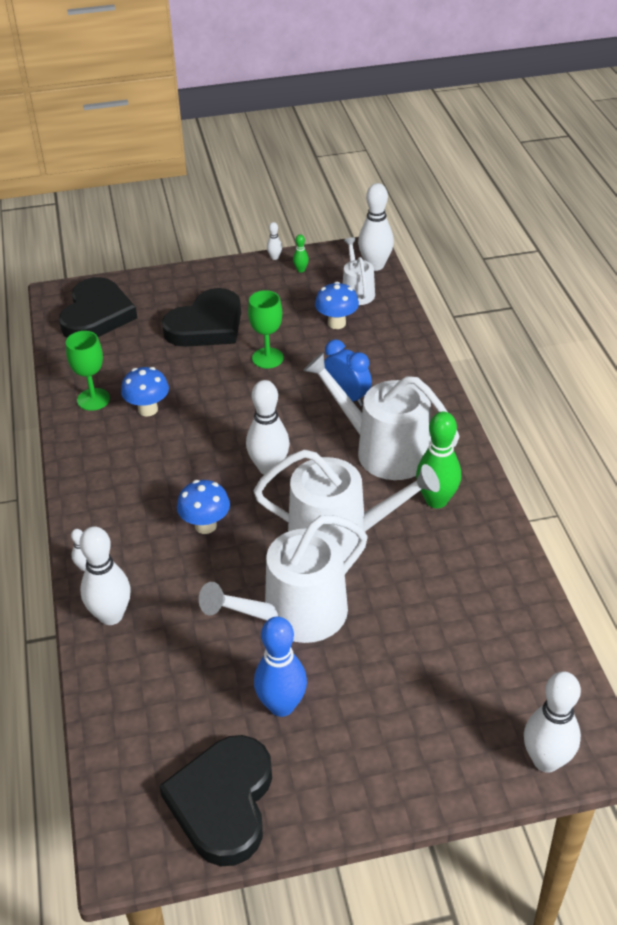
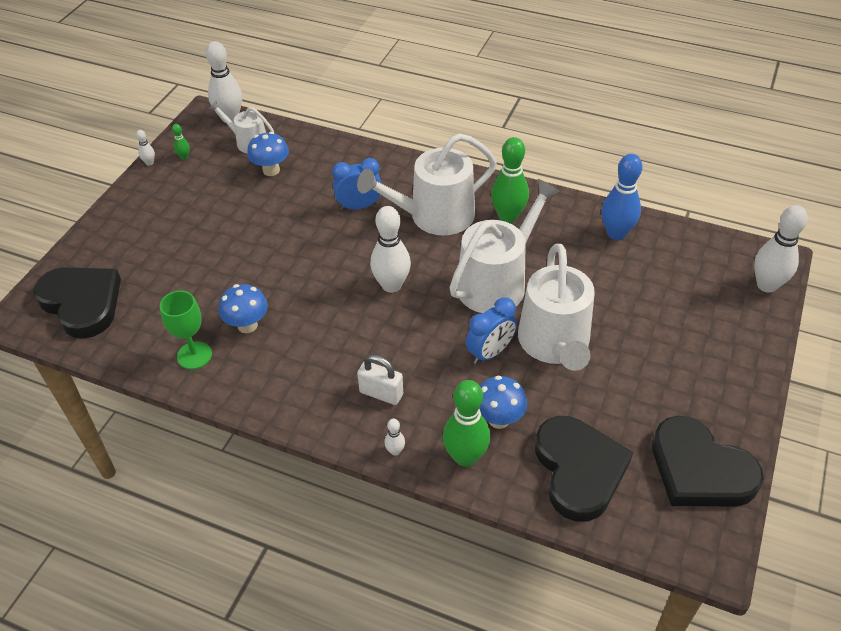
camera: 55 degrees left, 5 degrees up
(111, 615) = (465, 457): white bowling pin -> green bowling pin
(139, 526) = (381, 393): none -> white padlock
(205, 525) = (418, 352): blue mushroom -> blue mushroom (498, 419)
(206, 325) = (184, 241): black heart -> black heart (579, 470)
(244, 574) = (490, 353): none -> blue clock
(267, 358) = (266, 226): green goblet -> none
(281, 706) = (634, 393): blue bowling pin -> blue bowling pin (616, 233)

